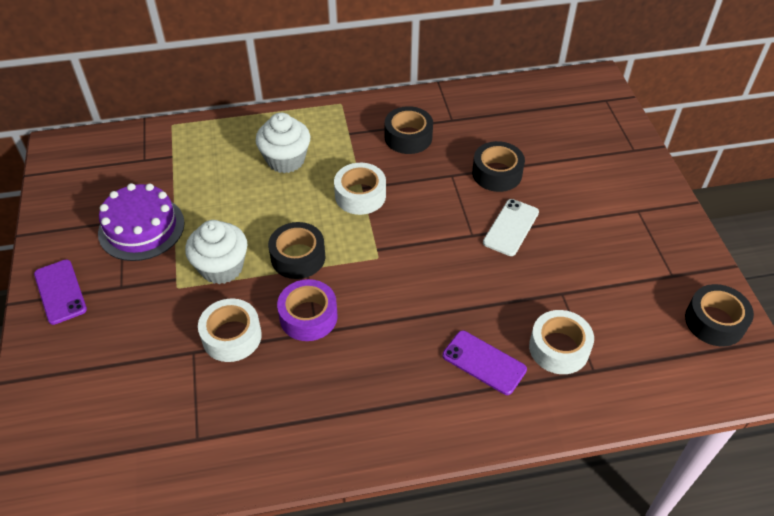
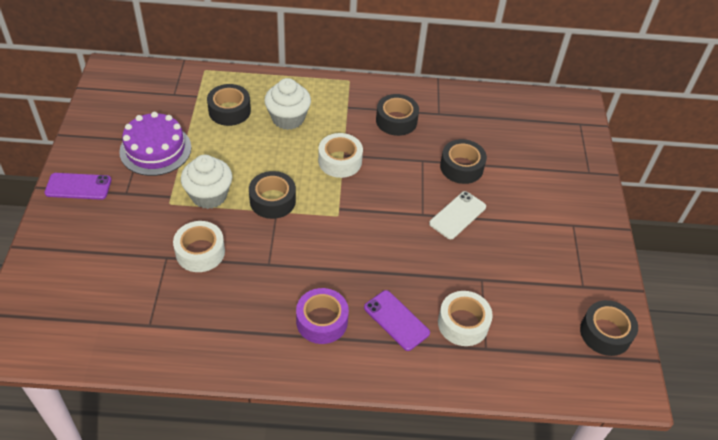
camera: 10 degrees right, 0 degrees up
(60, 292) = (78, 186): purple phone -> purple phone turned 75 degrees counterclockwise
(215, 165) = (229, 111): none -> black tape
(308, 316) = (266, 250): purple tape -> purple tape (322, 321)

